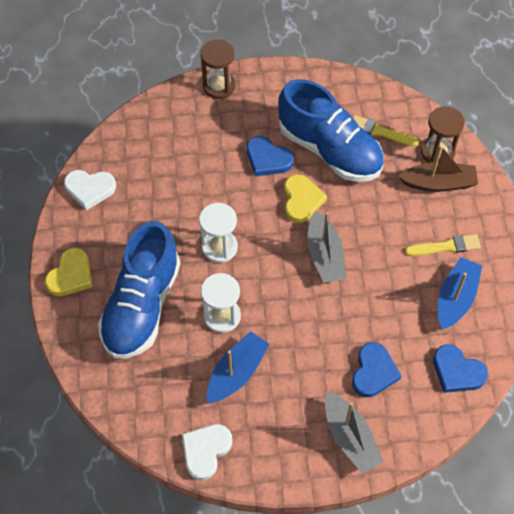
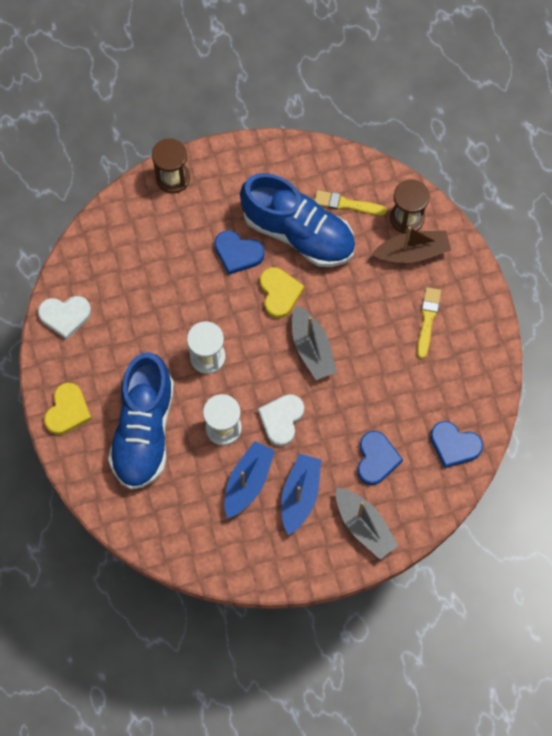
camera: 10 degrees left, 10 degrees up
(205, 451) = (233, 561): white heart -> white heart (281, 420)
(445, 246) = (427, 320): yellow brush -> yellow brush turned 60 degrees counterclockwise
(455, 298) = (444, 372): blue boat -> blue boat (300, 495)

